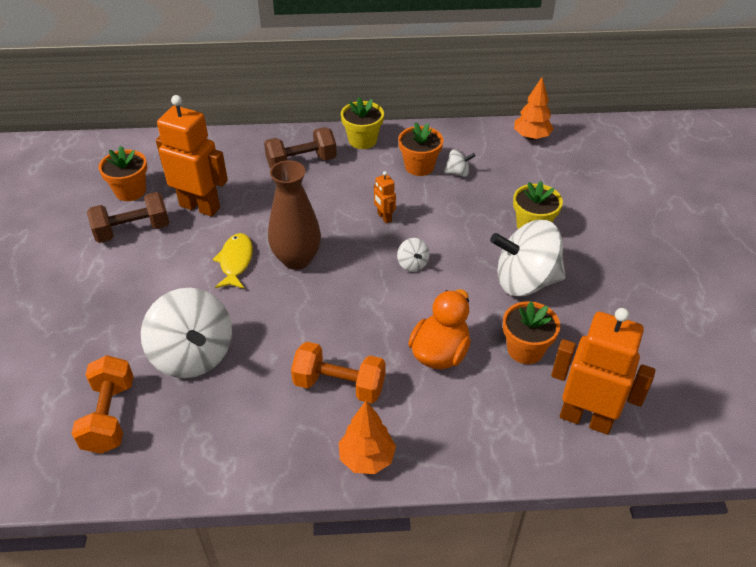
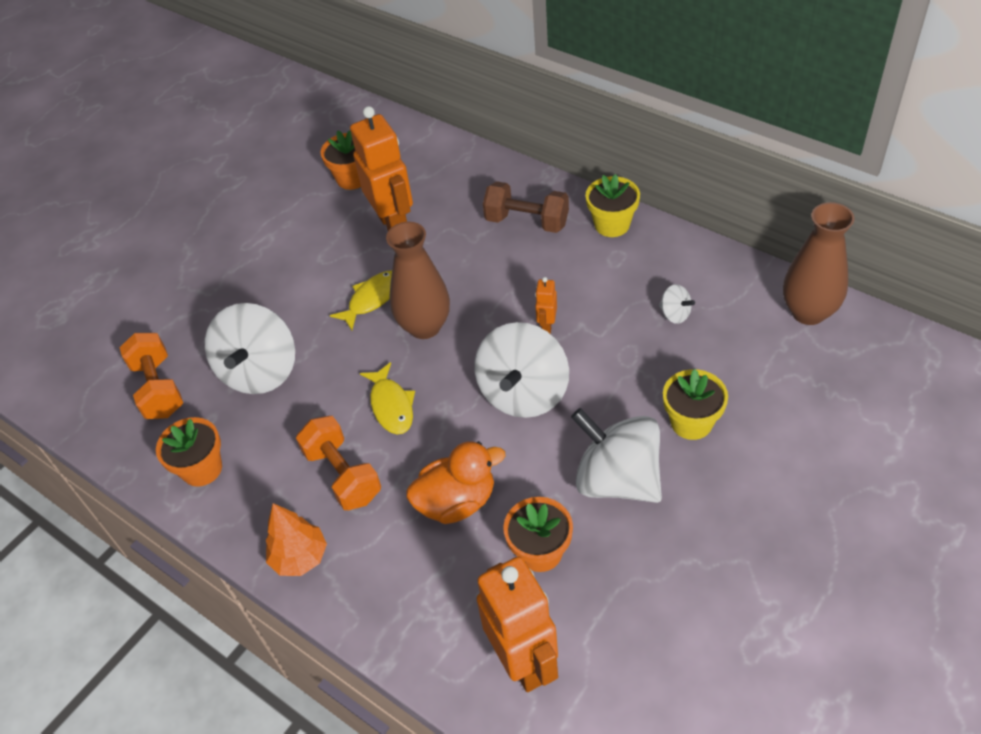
camera: 45 degrees right, 5 degrees up
(109, 416) = (158, 388): orange dumbbell -> orange dumbbell turned 60 degrees counterclockwise
(133, 230) = (320, 221): brown dumbbell -> none
(327, 321) = (391, 406): none -> yellow fish
(412, 264) = (524, 393): white spinning top -> white spinning top, size x2.34
(419, 166) = (641, 285): orange flower pot -> orange flower pot (202, 469)
(531, 137) = (808, 312): orange tree -> brown vase

